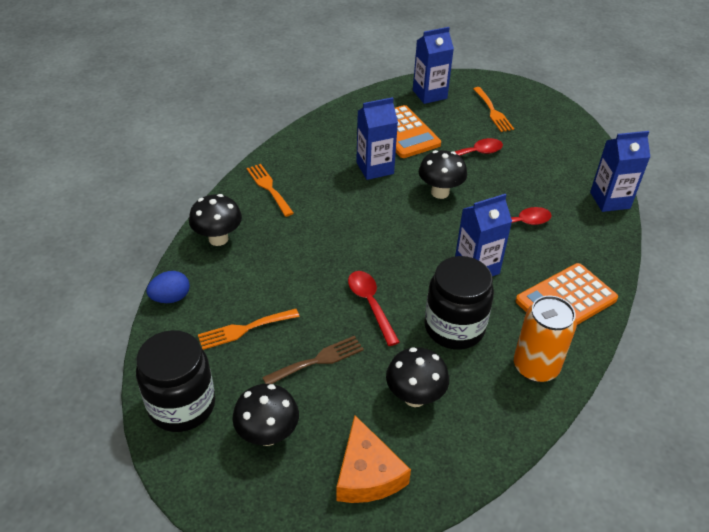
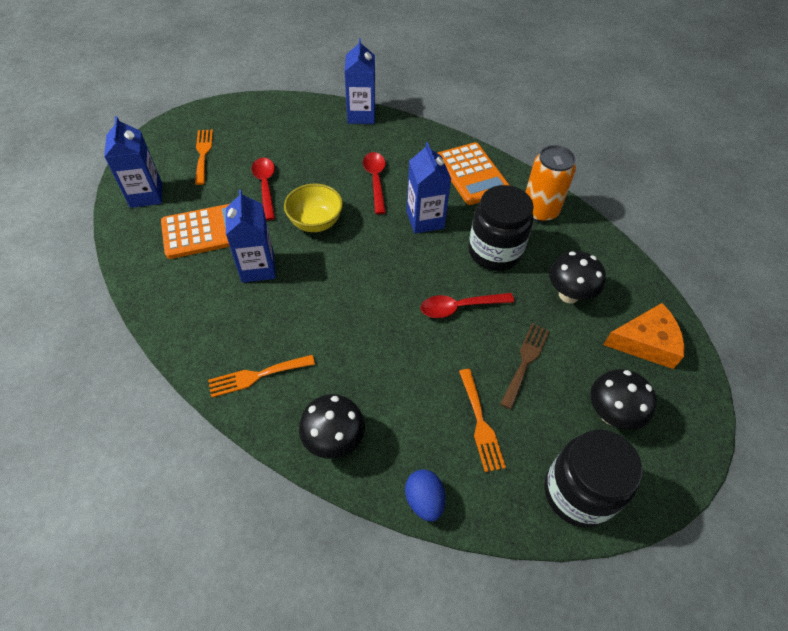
camera: 80 degrees left, 10 degrees up
(318, 360) = (525, 361): brown fork -> brown fork turned 45 degrees clockwise
(440, 192) = (315, 222): black mushroom -> yellow bowl
(493, 111) = (203, 153): orange fork -> orange fork turned 90 degrees counterclockwise

